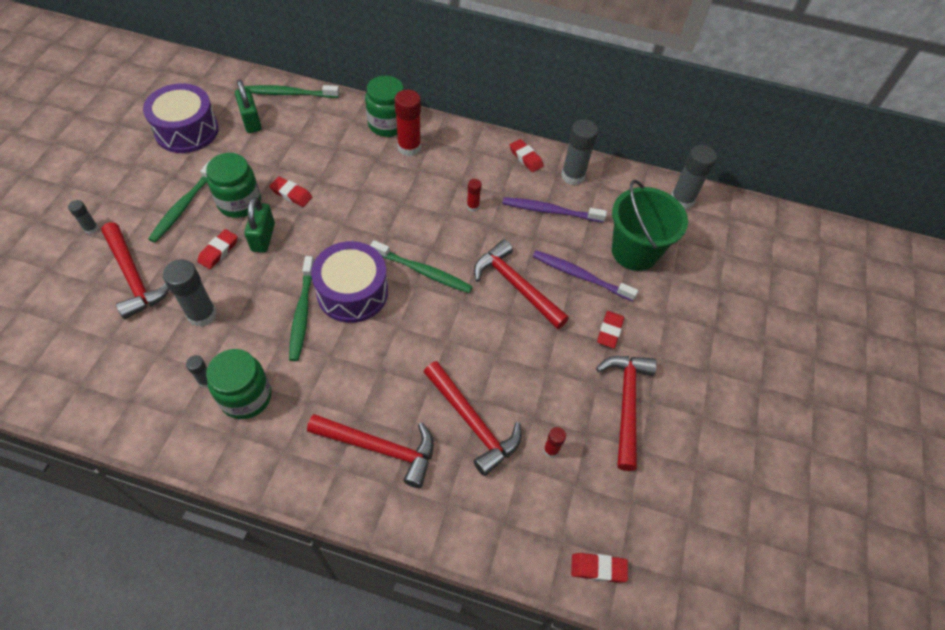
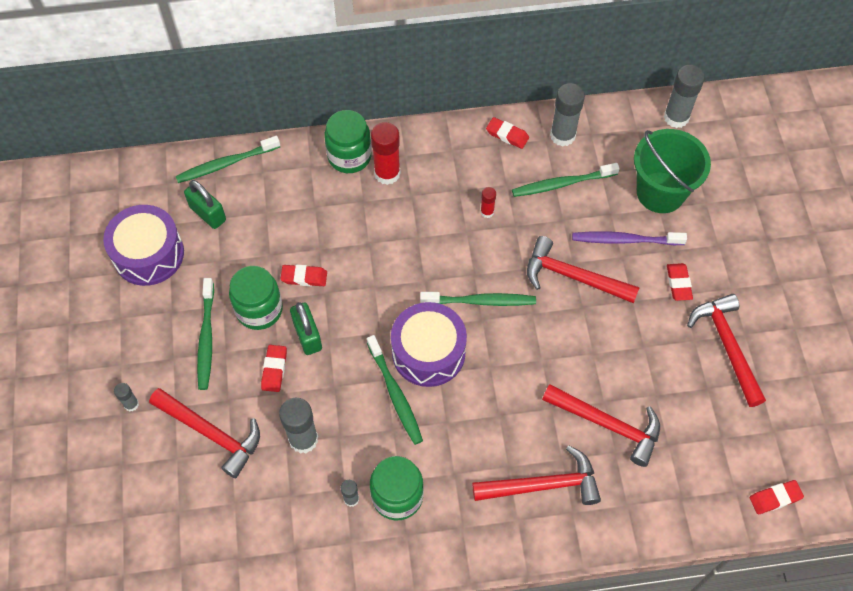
camera: 20 degrees left, 5 degrees up
(550, 211) = (562, 184): purple toothbrush -> green toothbrush
(551, 450) = (686, 417): red glue stick -> none

